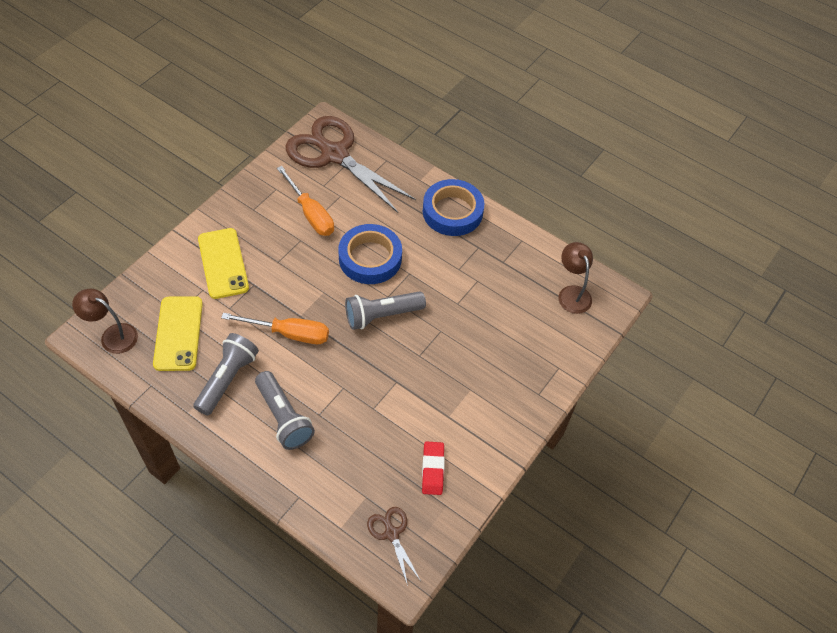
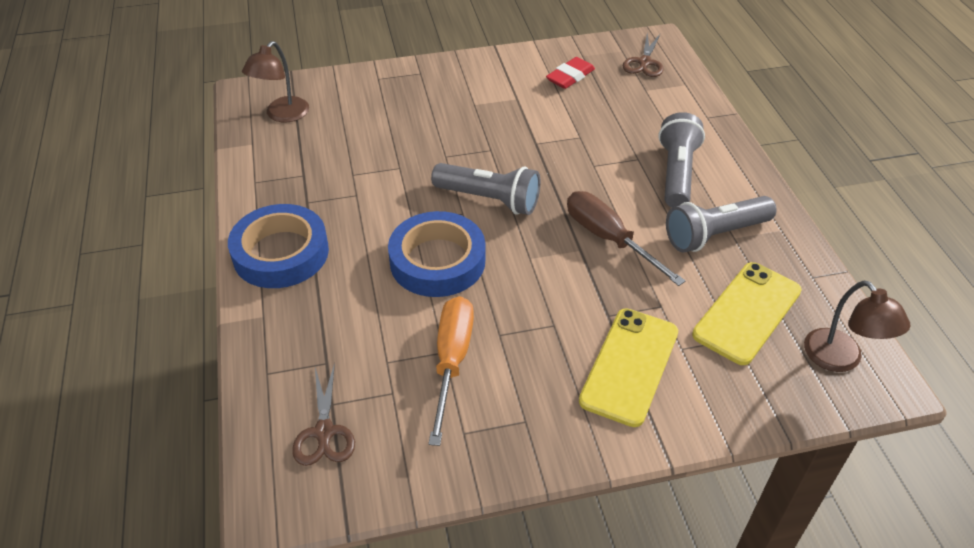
camera: 135 degrees left, 10 degrees down
(289, 333) = (609, 239): orange screwdriver -> brown screwdriver
(334, 154) = (324, 432): brown scissors -> brown scissors, size x0.43

